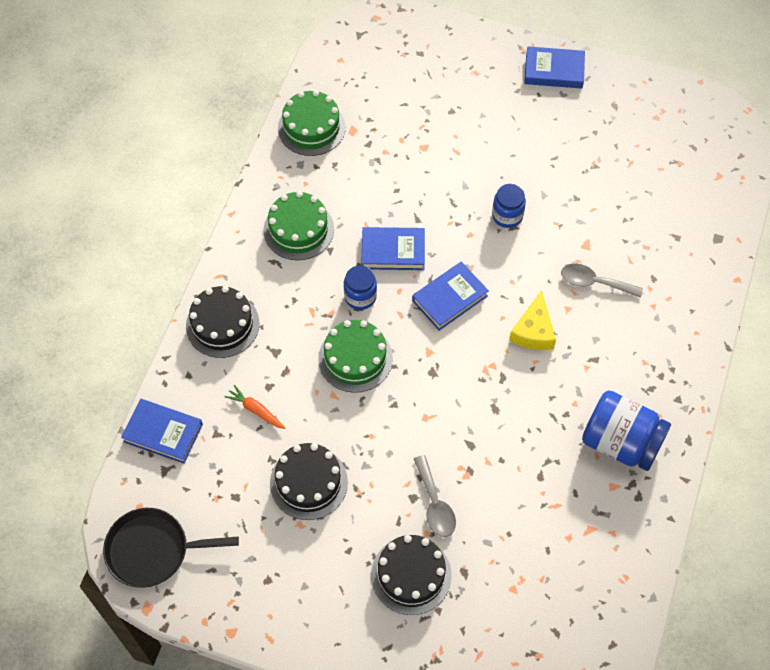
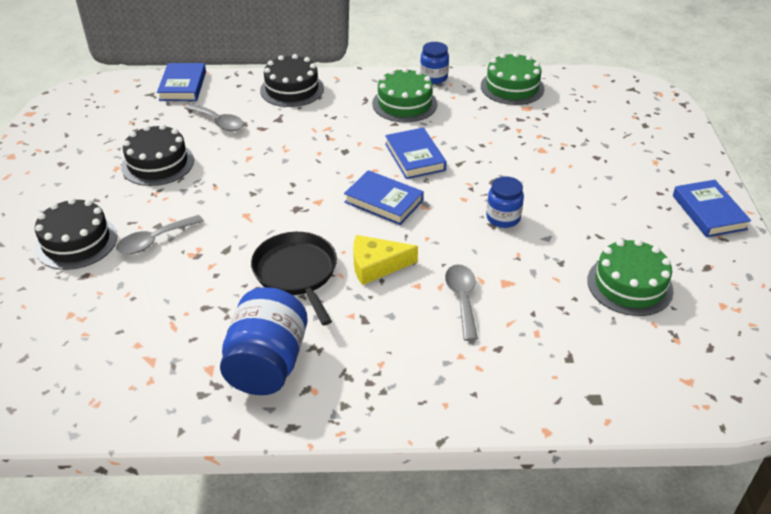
camera: 70 degrees right, 20 degrees down
(152, 550) = (79, 104): black pan -> black pan (296, 273)
(256, 410) = (218, 122): orange carrot -> grey spoon
(355, 358) = (291, 161): green cake -> green cake (629, 285)
(360, 296) = (356, 150): blue jar -> blue jar (433, 77)

